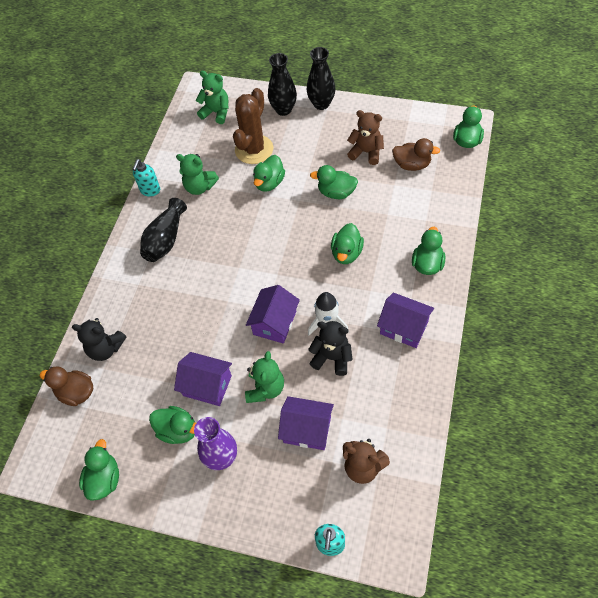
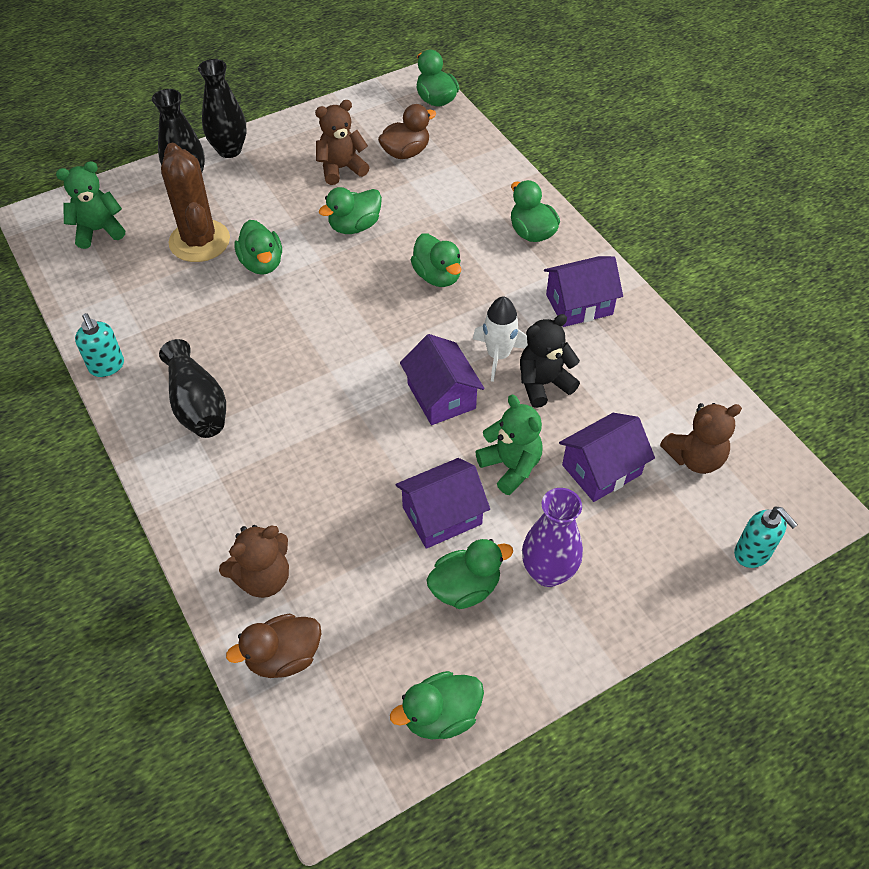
camera: 50 degrees left, 5 degrees down
(104, 479) = (440, 716): green duck -> green duck turned 75 degrees counterclockwise
(106, 348) = (263, 578): black teddy bear -> brown teddy bear
(200, 187) = (174, 321): green teddy bear -> none

